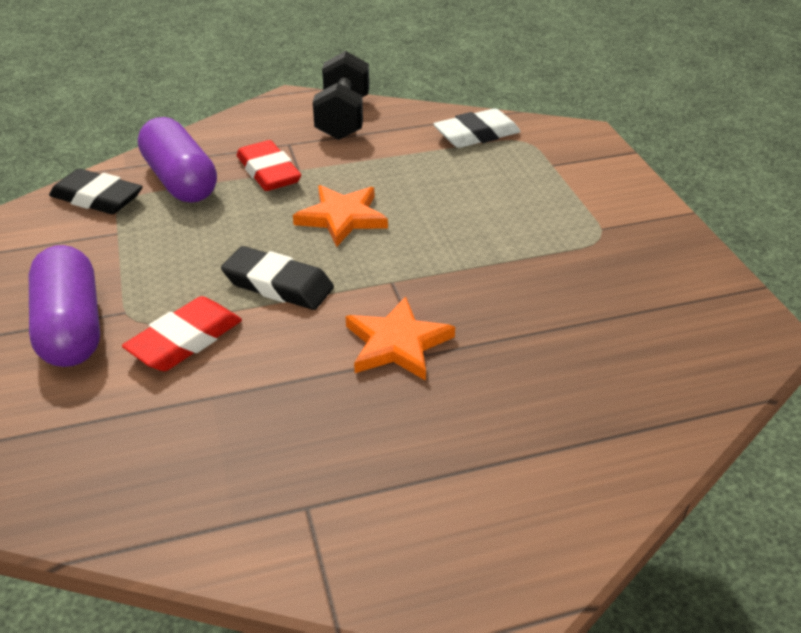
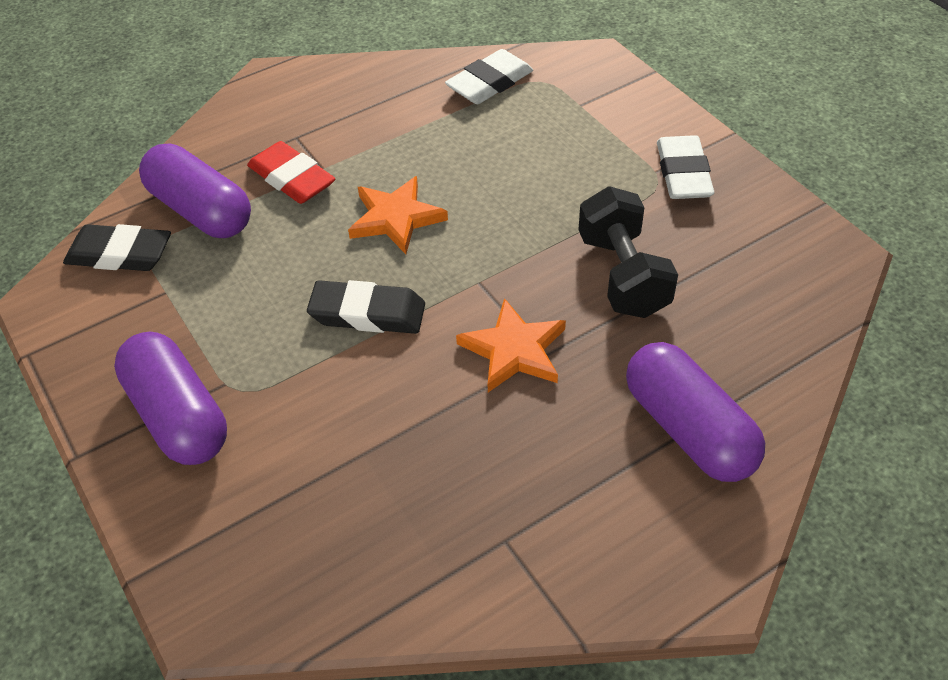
camera: 15 degrees left, 10 degrees up
(185, 340) = (304, 400): red eraser -> none
(343, 118) = (340, 91): black dumbbell -> black dumbbell (623, 275)
(540, 452) = (688, 429): none -> purple capsule
(628, 235) = (683, 174): none -> white eraser

